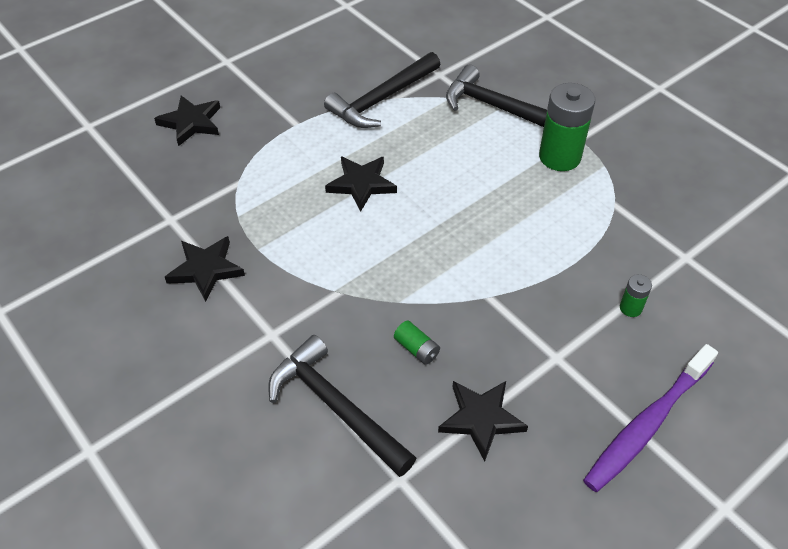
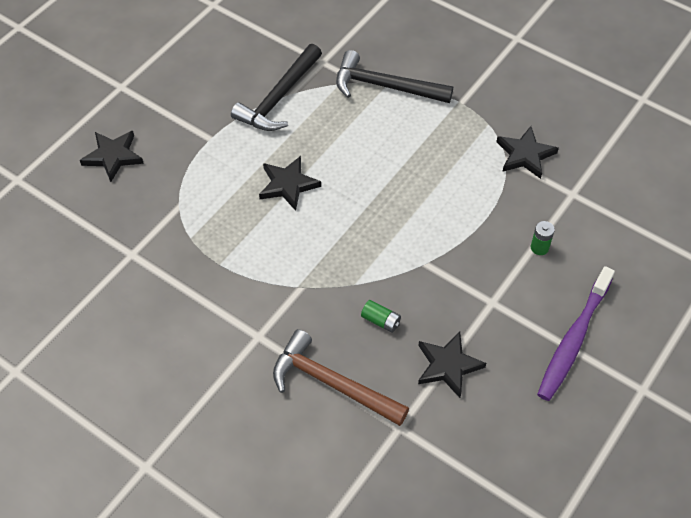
camera: 15 degrees left, 5 degrees up
(206, 269) = (181, 292): black star -> black star (525, 155)
(336, 407) = (332, 383): black hammer -> brown hammer
(559, 157) = (449, 123): green battery -> none

